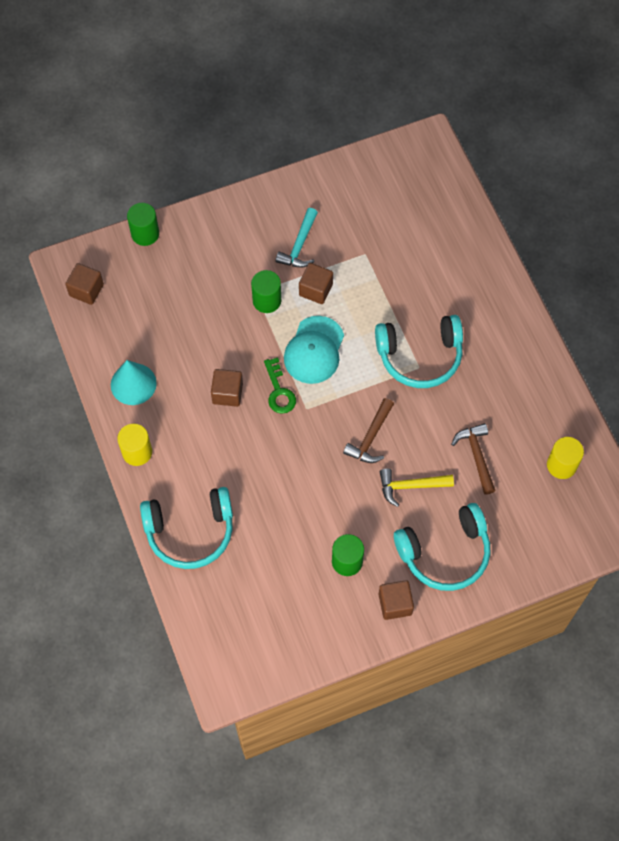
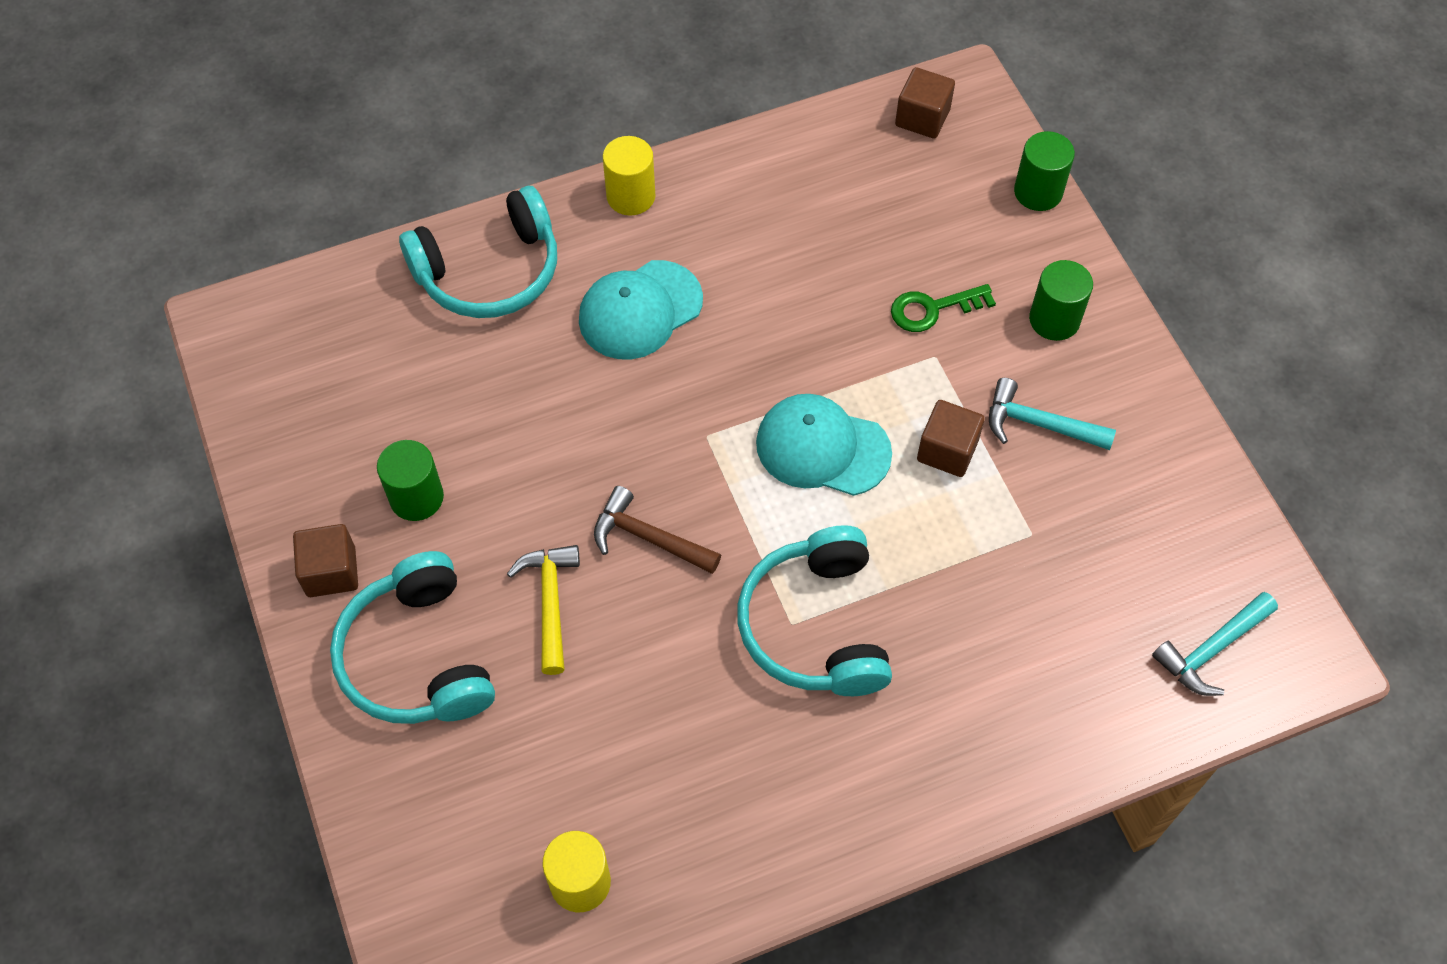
camera: 90 degrees right, 5 degrees down
(133, 384) = (752, 186): turquoise cone -> none
(190, 531) = (489, 271): turquoise headphones -> turquoise headphones turned 105 degrees counterclockwise
(221, 445) = (640, 310): none -> turquoise cap
(227, 393) = (736, 317): brown cube -> none
(267, 300) = (919, 373): green cylinder -> green cylinder (1054, 320)
(279, 391) = (740, 393): green key -> green key (933, 309)
(426, 182) = (1211, 650): none -> turquoise hammer
(476, 456) = (606, 720): brown hammer -> none

